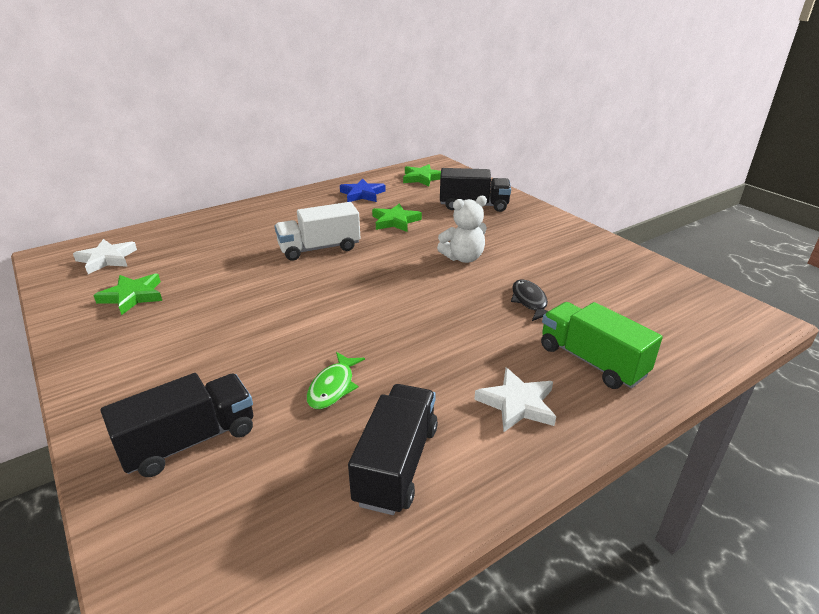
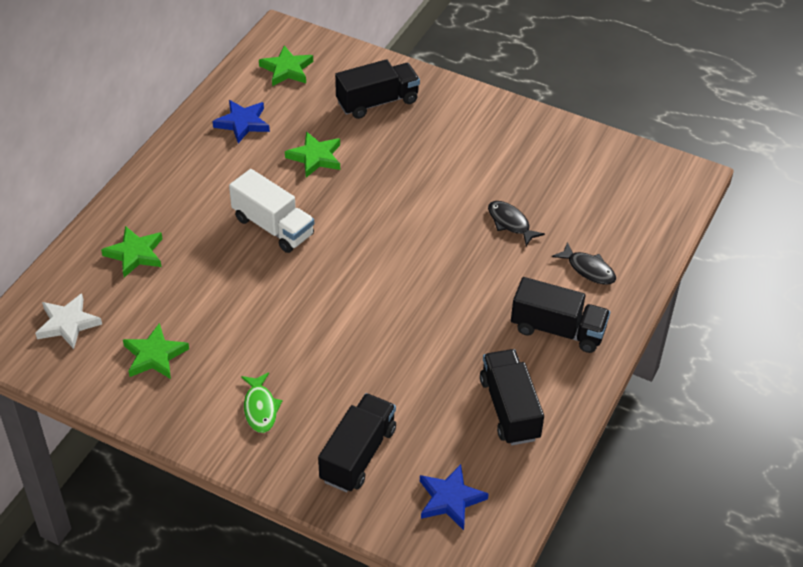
camera: 30 degrees left, 15 degrees up
(205, 236) = (135, 254): none -> green star
(230, 542) = (450, 499): none -> blue star
(319, 248) = (273, 227): white truck -> white truck turned 90 degrees counterclockwise
(333, 387) = (419, 371): green fish -> green fish (260, 408)
(463, 258) = (420, 188): white teddy bear -> none
(517, 404) = (557, 330): white star -> black truck
(591, 361) = (588, 269): green truck -> black fish

